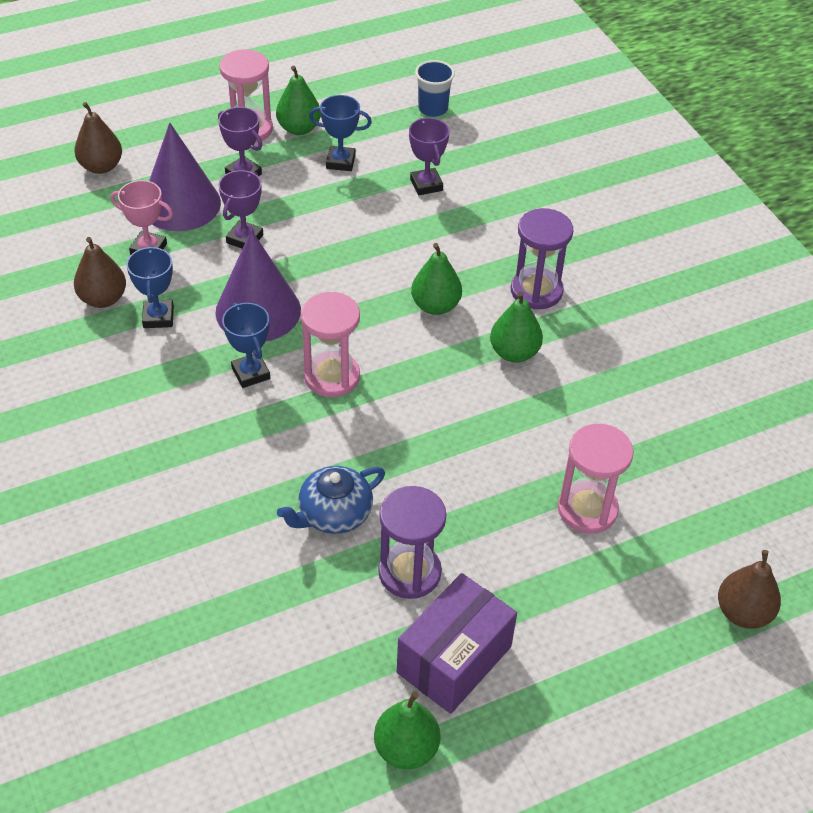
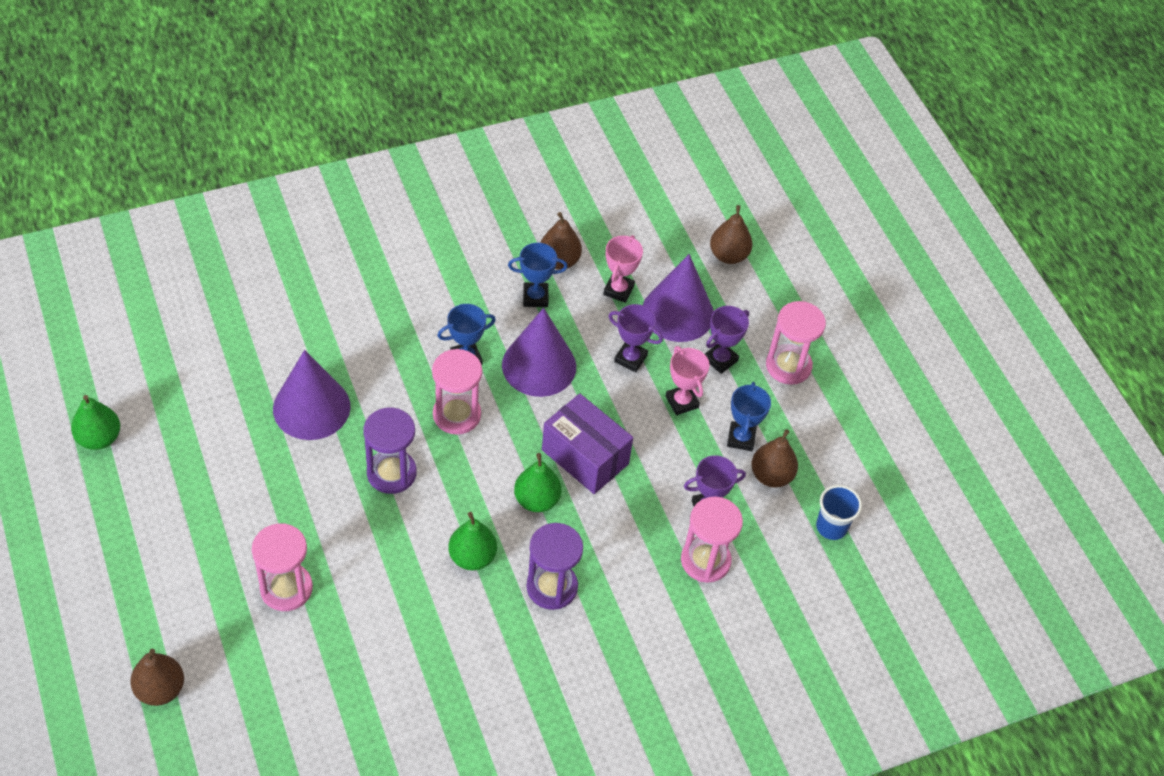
camera: 90 degrees right, 5 degrees up
(299, 128) = (791, 406): green pear -> none
(299, 201) = (682, 402): none -> pink trophy
(333, 514) = (311, 407): blue teapot -> purple cone
(382, 143) = (771, 476): none -> brown pear
(409, 572) = (247, 453): purple hourglass -> purple hourglass (391, 473)
(454, 659) = (163, 475): purple box -> purple box (585, 457)
(484, 187) = (705, 560): none -> pink hourglass

